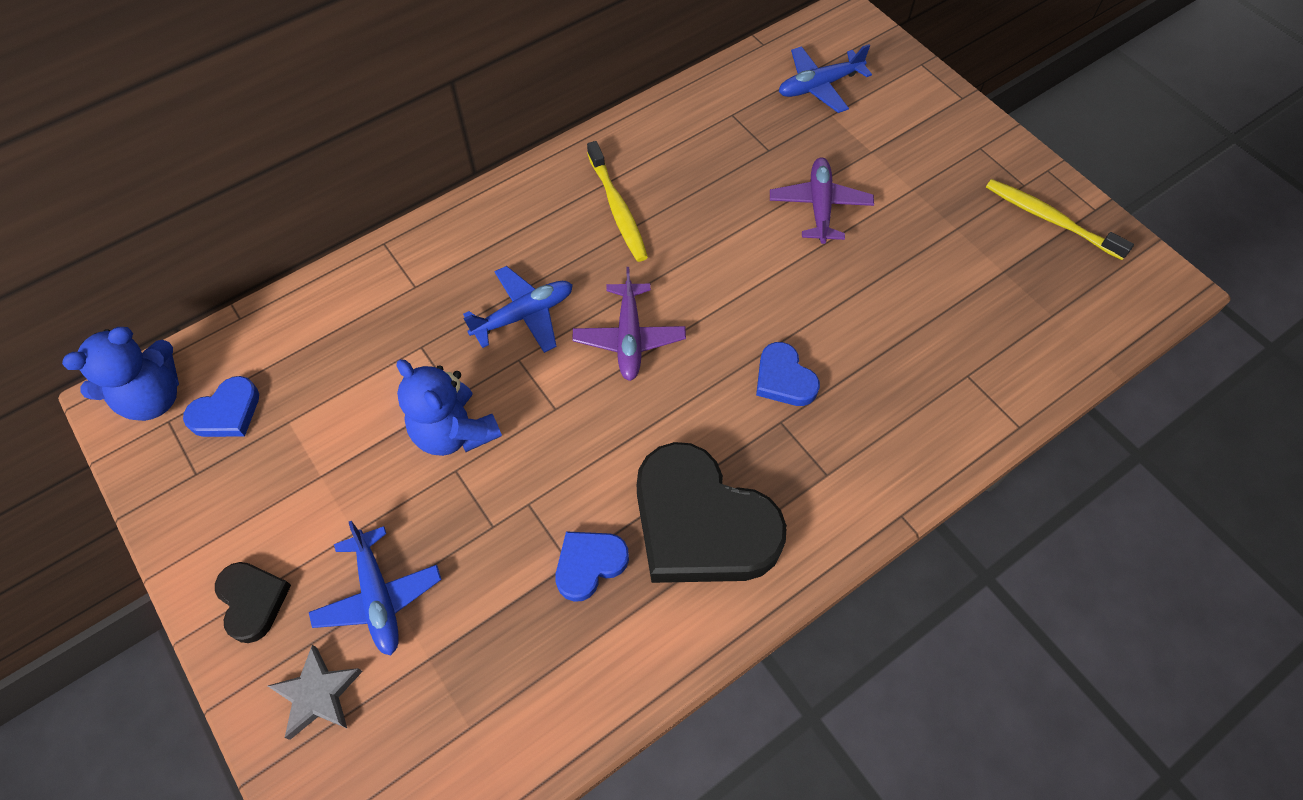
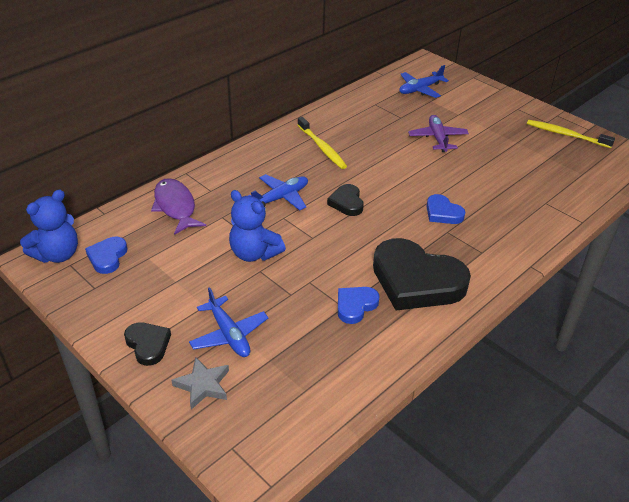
camera: 10 degrees left, 20 degrees down
(227, 412) = (107, 257): blue heart -> blue heart turned 150 degrees clockwise
(352, 316) = (176, 206): none -> purple fish
(629, 338) = (347, 203): purple plane -> black heart

